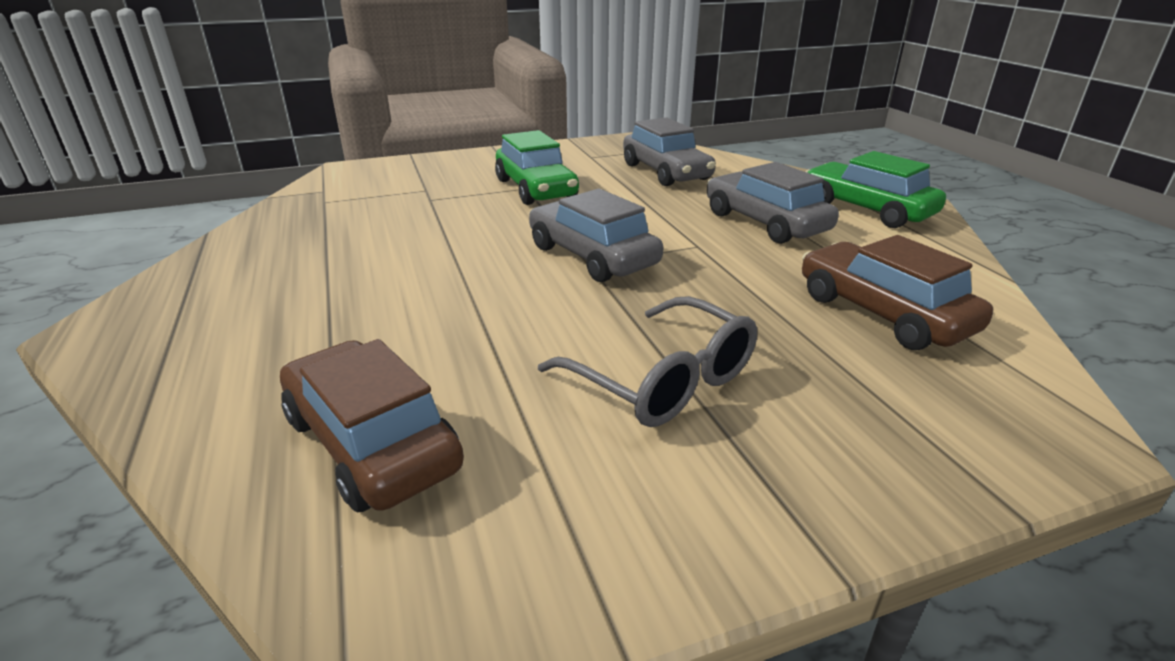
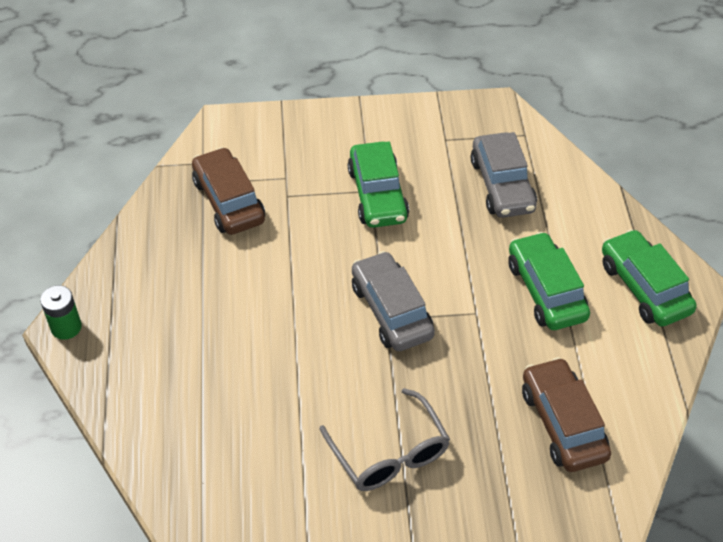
camera: 15 degrees right, 20 degrees up
(98, 328) = (66, 327): none -> green battery
(371, 443) = (221, 464): brown car -> brown car (229, 201)
(765, 222) = (546, 291): grey car -> green car

